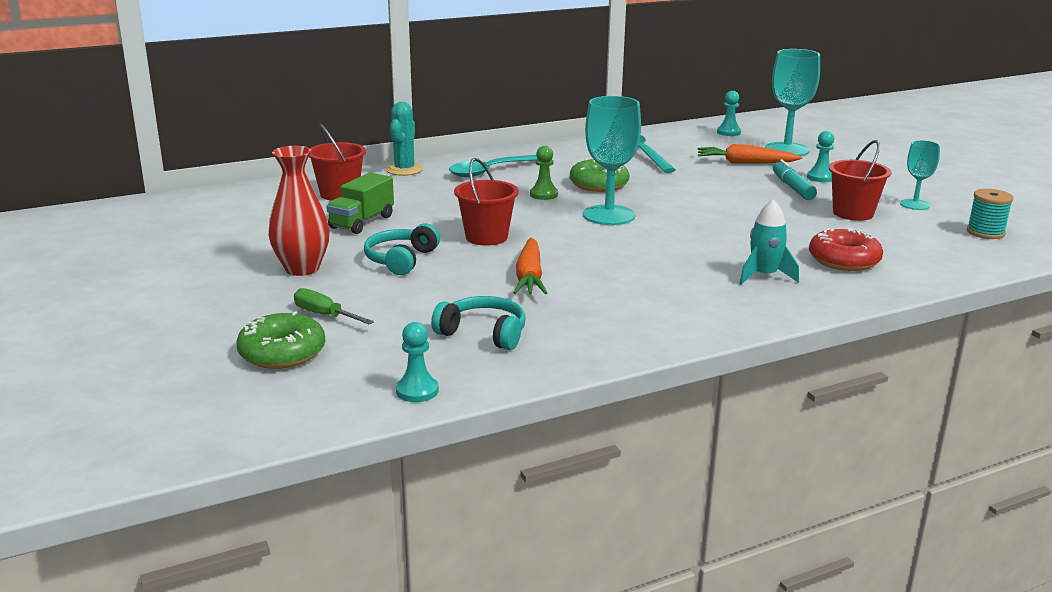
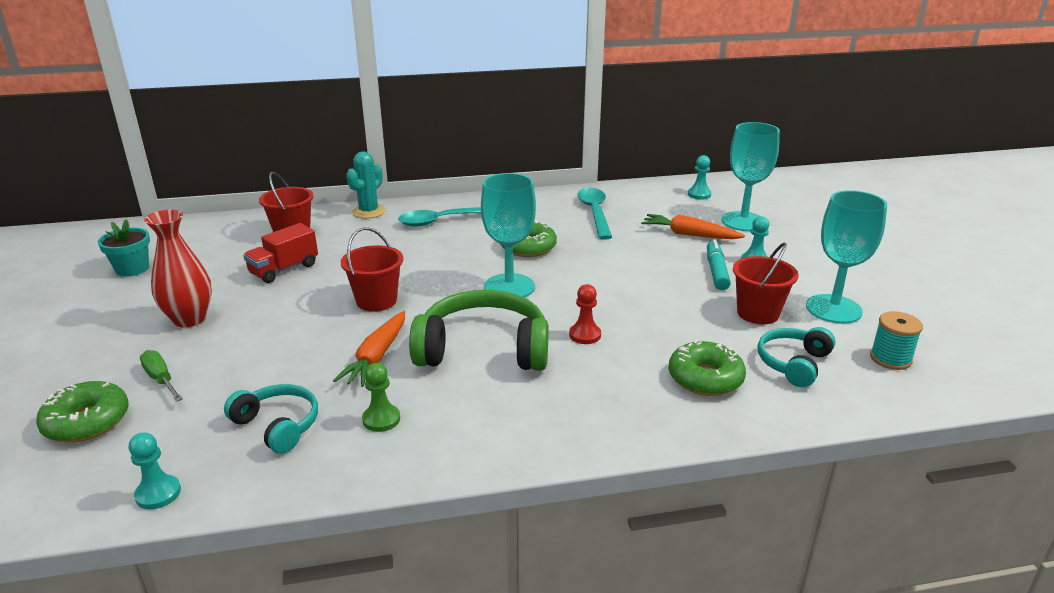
camera: 15 degrees right, 5 degrees up
(188, 236) = (132, 269): none -> turquoise flower pot
(362, 222) = (284, 269): green truck -> red truck
(401, 260) = (280, 319): turquoise headphones -> turquoise headphones (793, 363)
(544, 195) = (468, 254): green pawn -> green pawn (381, 419)
(628, 261) = (483, 349): none -> green headphones
(712, 242) = (585, 335): none -> red pawn
(764, 276) = (606, 388): turquoise rocket -> none
(844, 260) = (705, 378): red donut -> green donut
(914, 204) = (833, 309): turquoise goblet -> turquoise goblet, size x1.77

